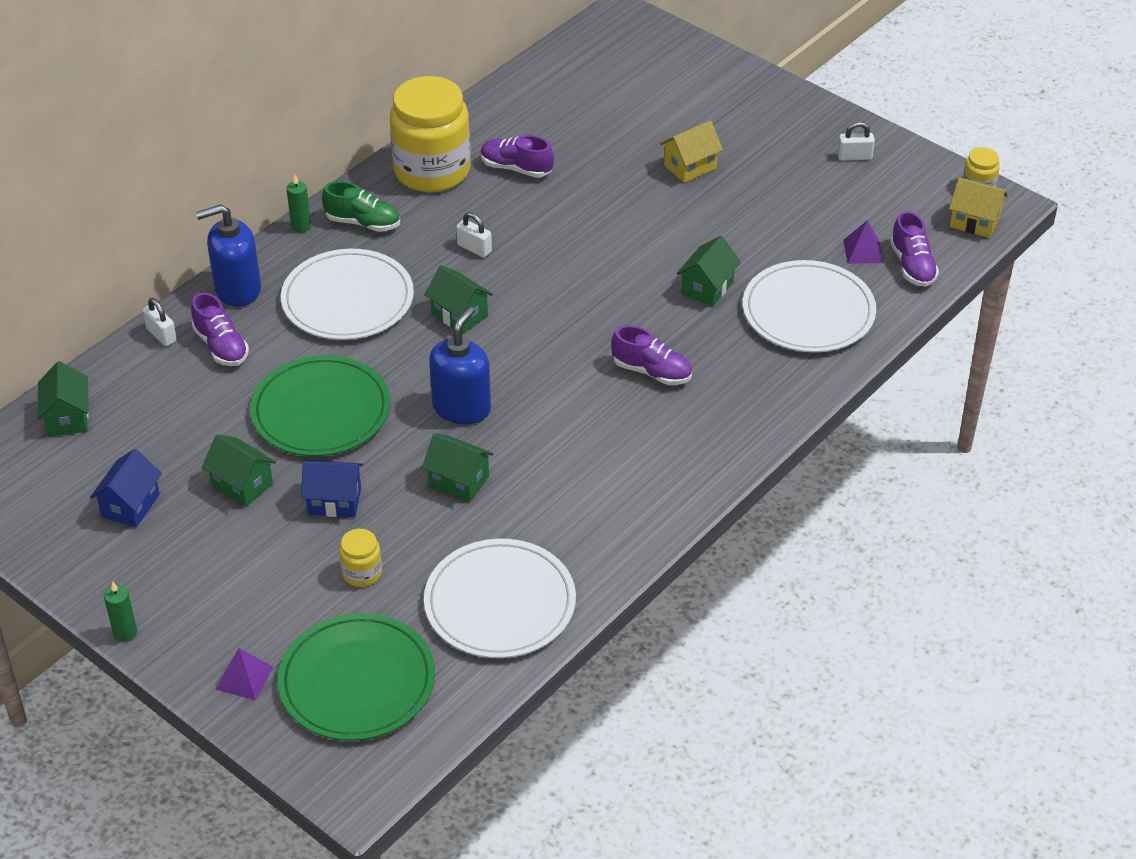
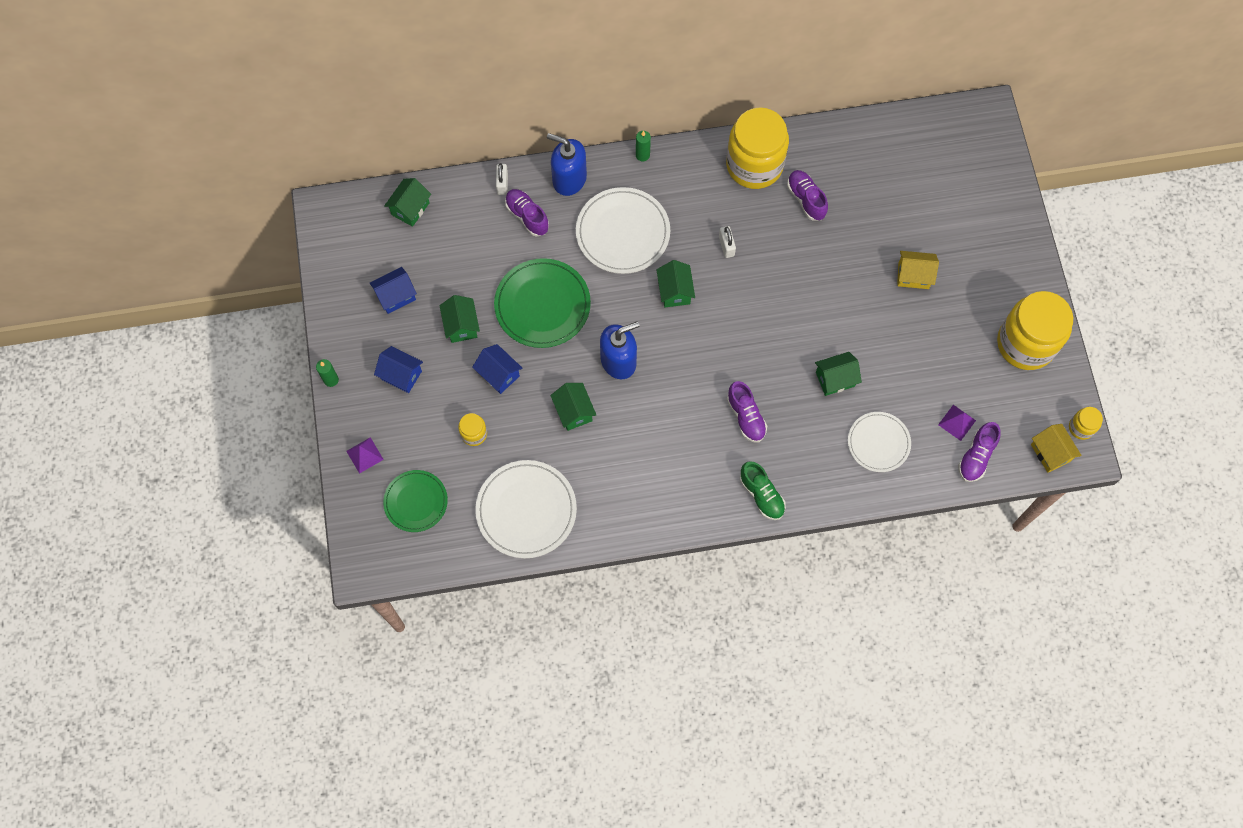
camera: 40 degrees right, 25 degrees up
(213, 573) = (401, 375): none -> blue house
(221, 346) = (527, 216): purple shoe -> purple shoe turned 135 degrees clockwise
(357, 681) = (416, 502): green plate -> green plate, size x0.64
(363, 223) = (680, 178): green shoe -> green shoe (761, 495)
(808, 311) = (878, 443): white plate -> white plate, size x0.64
(854, 157) = (1025, 343): white padlock -> yellow jar

